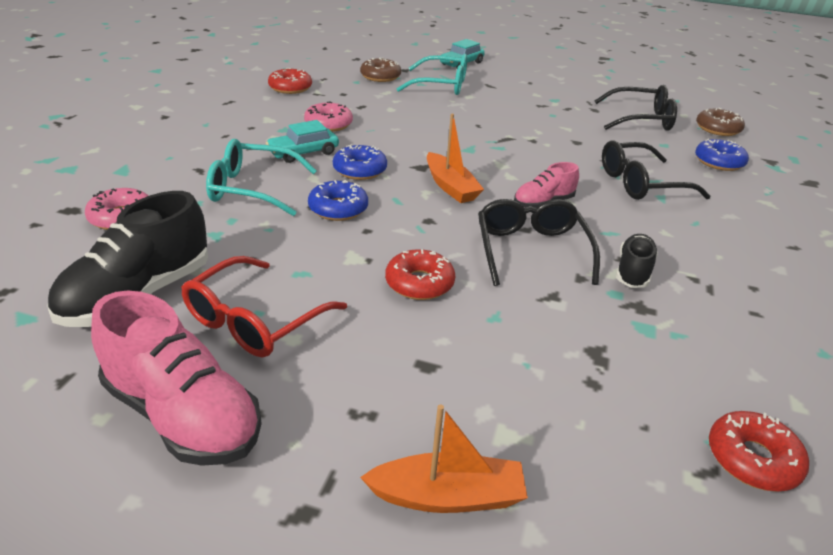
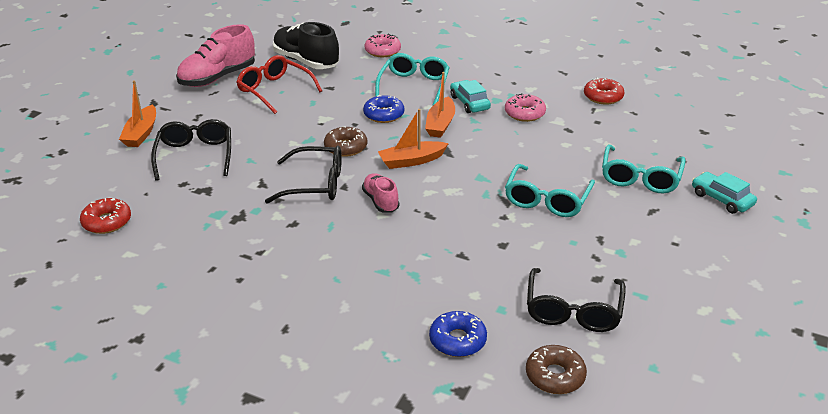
camera: 100 degrees right, 0 degrees up
(360, 170) = (440, 124): blue donut -> orange boat
(380, 76) = (652, 143): brown donut -> brown donut (345, 147)
(419, 283) = (291, 138): red donut -> none
(494, 121) = (547, 200): none -> turquoise glasses
(633, 272) = (277, 224): black shoe -> none
(641, 183) = (411, 265): black glasses -> black glasses (195, 156)

